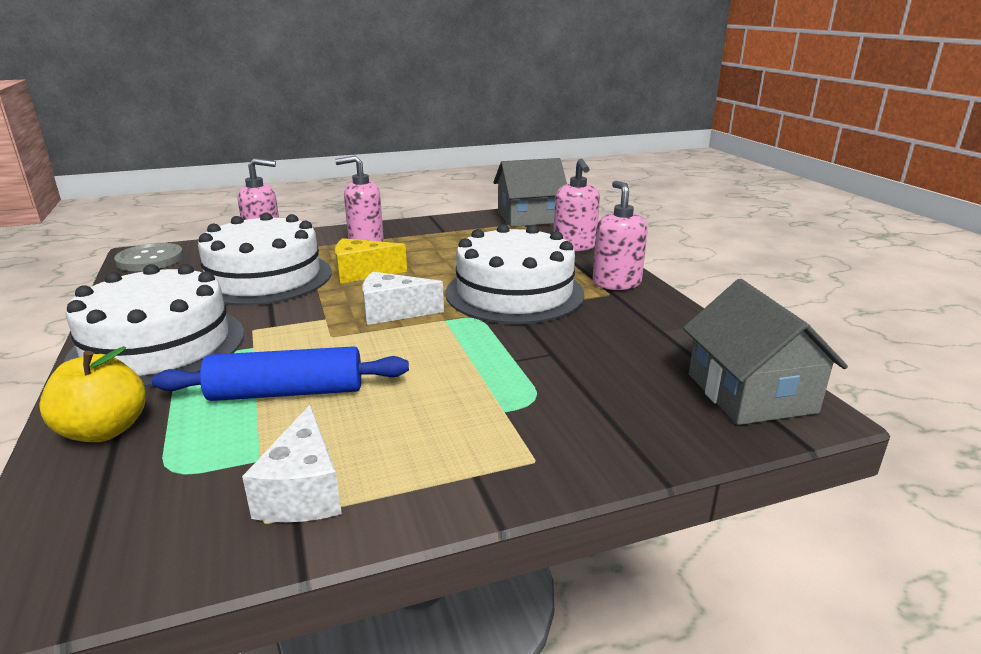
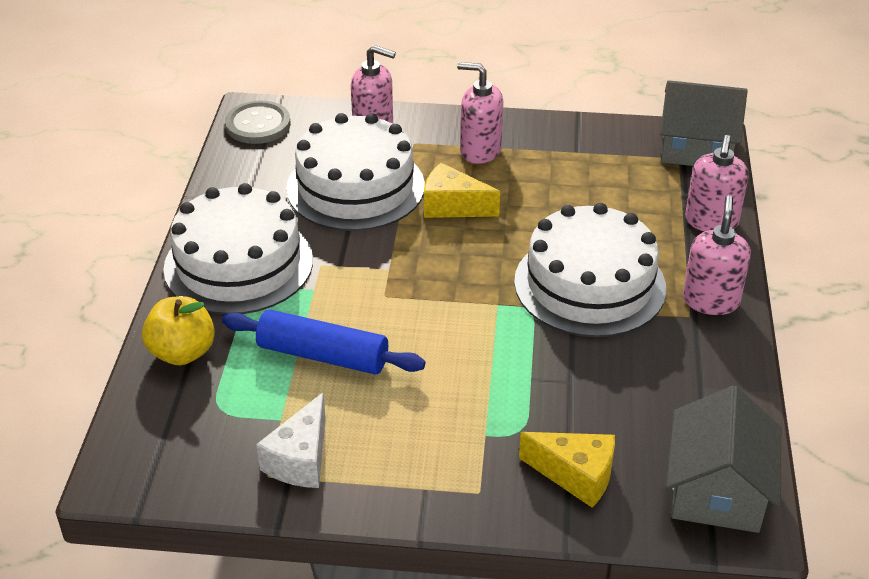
camera: 25 degrees right, 15 degrees up
(393, 312) = (454, 278): white cheese -> none
(619, 418) = (576, 476): none -> yellow cheese

